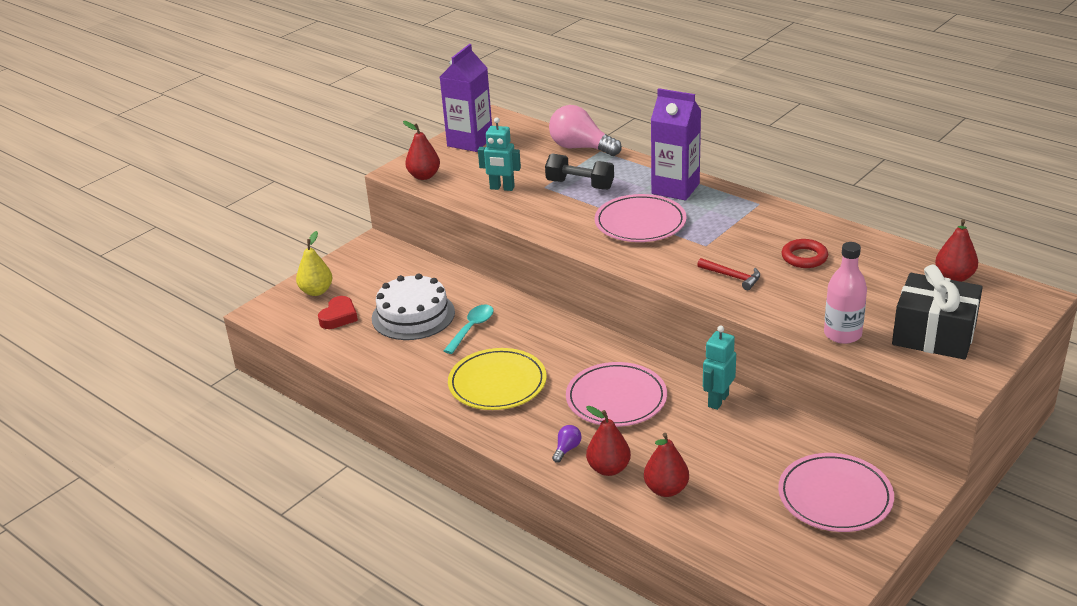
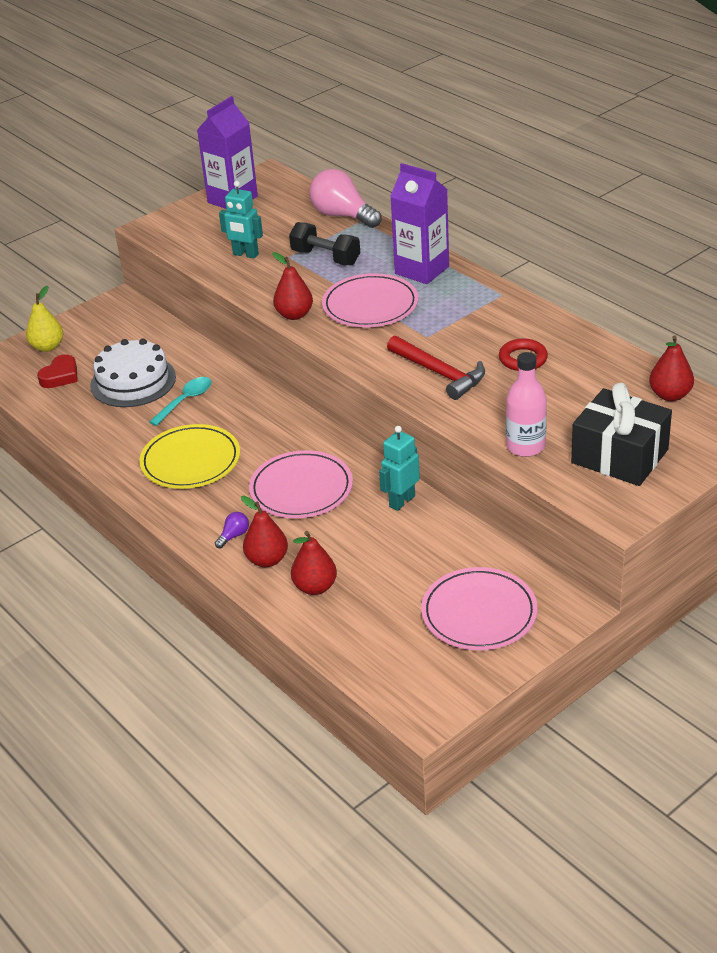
camera: 10 degrees right, 5 degrees up
(424, 176) = (172, 234): red pear -> red pear (294, 315)
(732, 277) = (440, 373): red hammer -> red hammer, size x1.64

